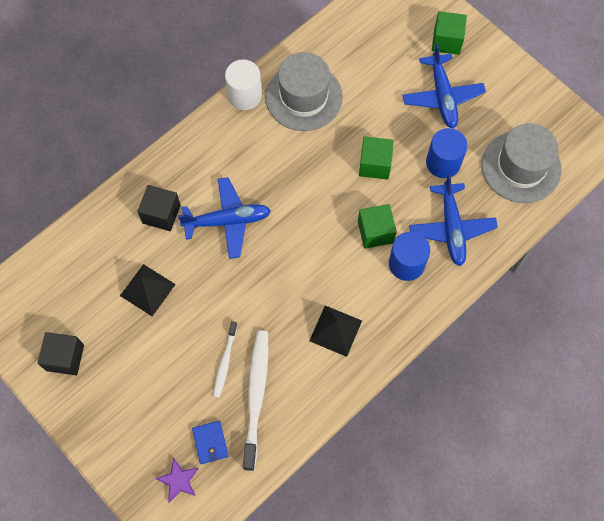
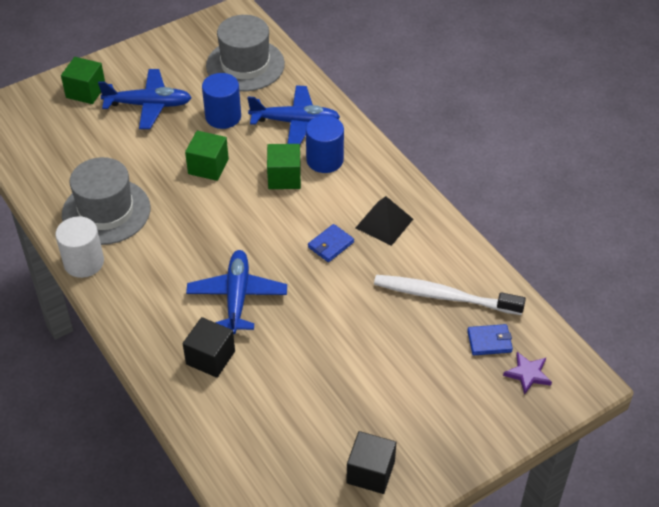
camera: 80 degrees left, 20 degrees down
(147, 289) = (302, 381): black pyramid -> none
(225, 362) = (402, 318): white toothbrush -> none
(300, 287) = (330, 245): none -> blue wallet

